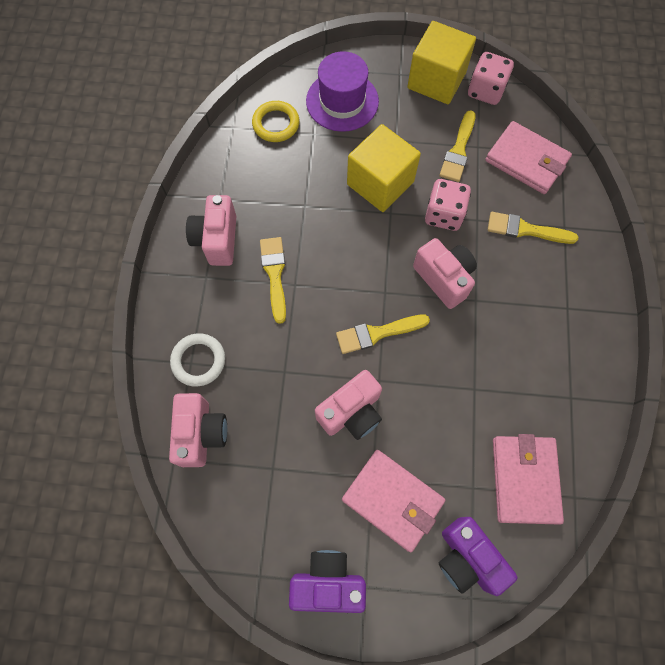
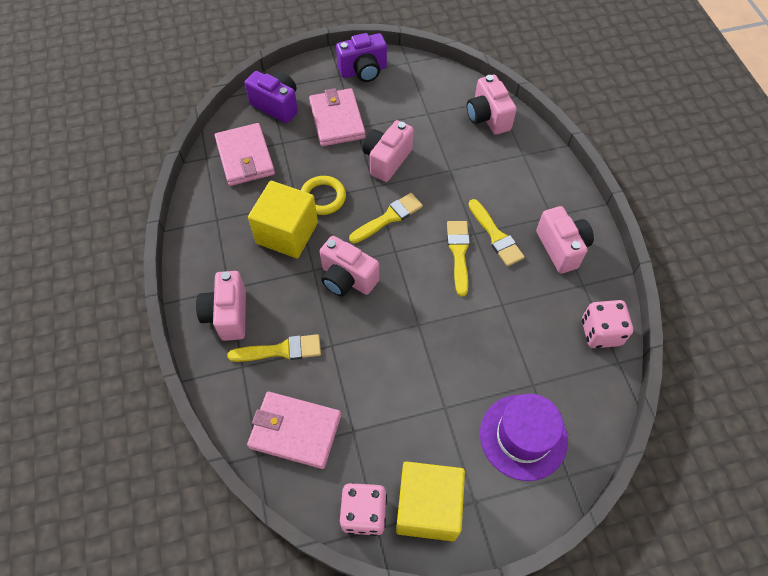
camera: 160 degrees right, 10 degrees down
(198, 361) = (518, 158): white ring -> none
(276, 124) = (578, 382): yellow ring -> yellow ring (323, 197)
(380, 183) = (440, 351): yellow cube -> yellow cube (287, 233)
(392, 500) = (337, 120): pink wallet -> pink wallet turned 60 degrees clockwise
(444, 215) = (366, 339): pink dice -> pink dice (601, 332)
(458, 150) = (373, 417): yellow brush -> yellow brush (458, 253)
(572, 280) = (228, 315): none -> pink camera

